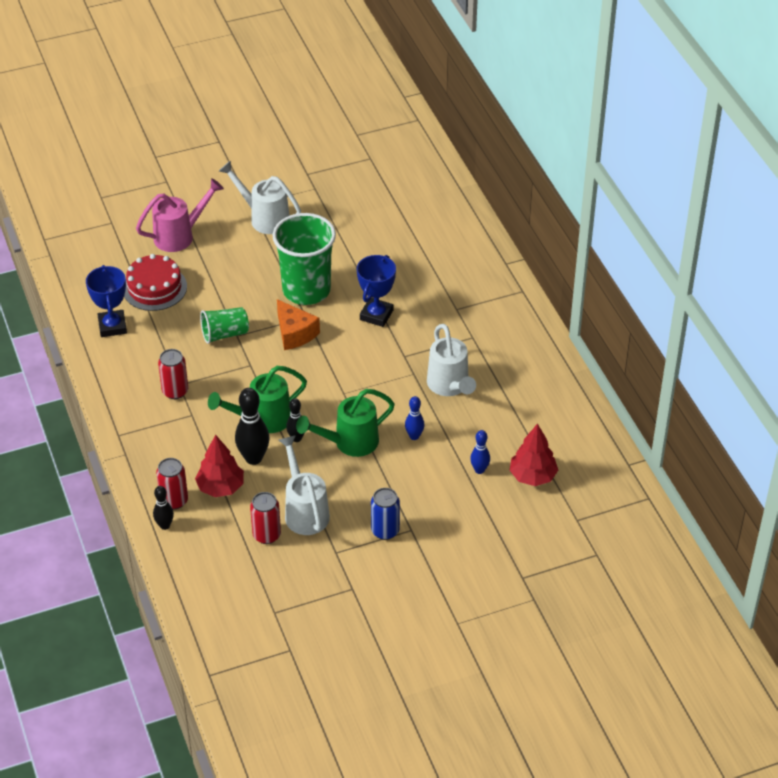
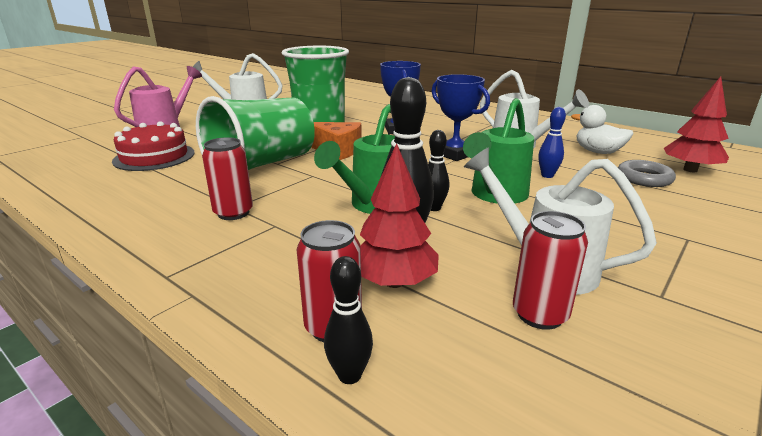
camera: 30 degrees left, 20 degrees down
(112, 326) = (109, 188): blue trophy -> blue trophy (454, 154)
(225, 334) = (262, 165): green cup -> green cup, size x1.86
(385, 531) = (666, 250): blue can -> none
(479, 470) = (644, 178): blue bowling pin -> grey ring
(500, 423) = (597, 152): none -> white duck

